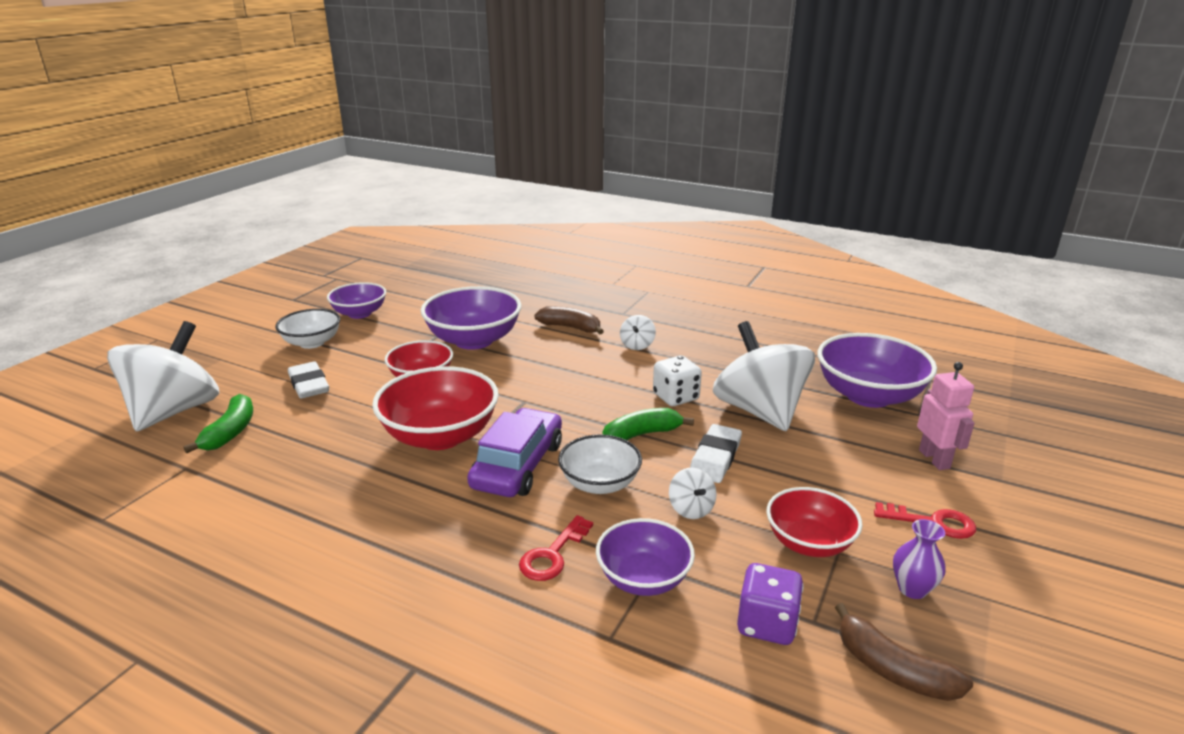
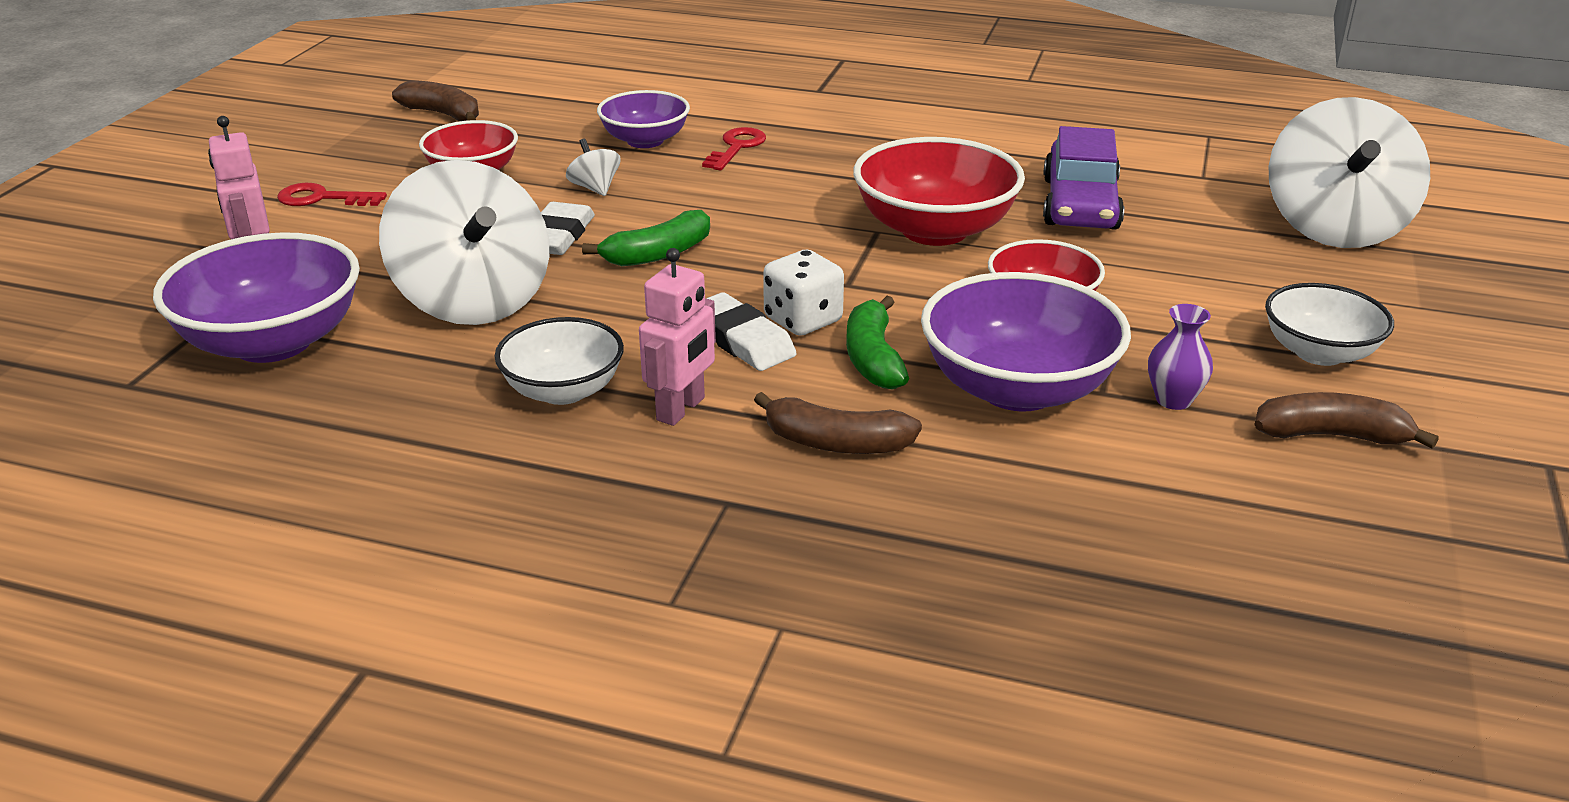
camera: 170 degrees right, 5 degrees up
(230, 432) = (1214, 212): green banana -> green banana (873, 358)
(309, 385) = (1206, 278): white eraser -> white eraser (741, 339)
(359, 313) = (1332, 436): purple bowl -> brown banana
(518, 465) = (810, 209): purple car -> purple car (1080, 204)
(600, 483) = (703, 201): white bowl -> white bowl (563, 390)
(637, 345) = (681, 409): white spinning top -> pink robot
(675, 397) = (606, 310): white dice -> white dice (803, 320)
(766, 624) = (537, 126): purple dice -> none
(912, 589) = (390, 153): purple vase -> purple vase (1173, 400)

